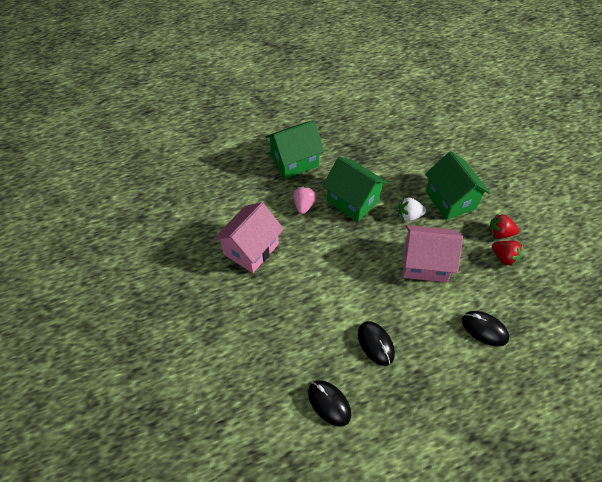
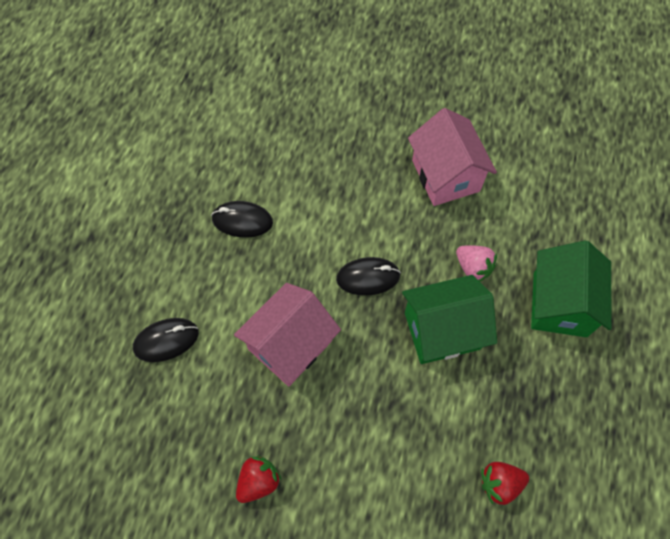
camera: 125 degrees right, 10 degrees up
(329, 403) = (222, 144): black mouse -> black mouse (368, 277)
(409, 216) = (369, 383): white strawberry -> none
(450, 200) = (356, 463): green house -> none
(504, 257) = (223, 451): red strawberry -> red strawberry (499, 483)

